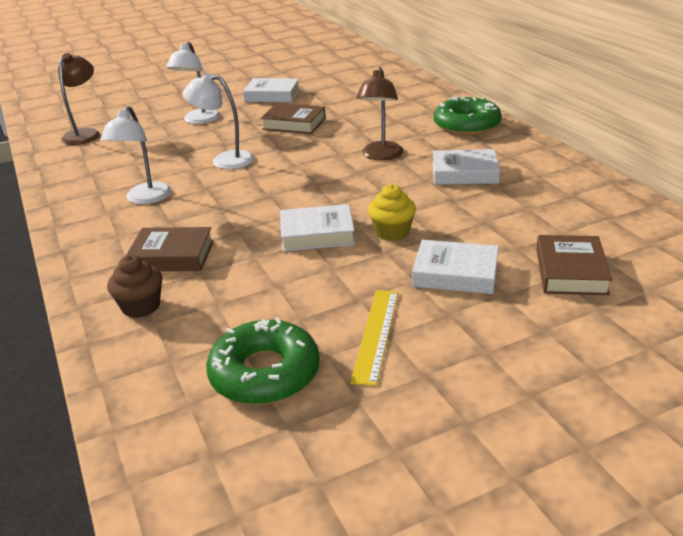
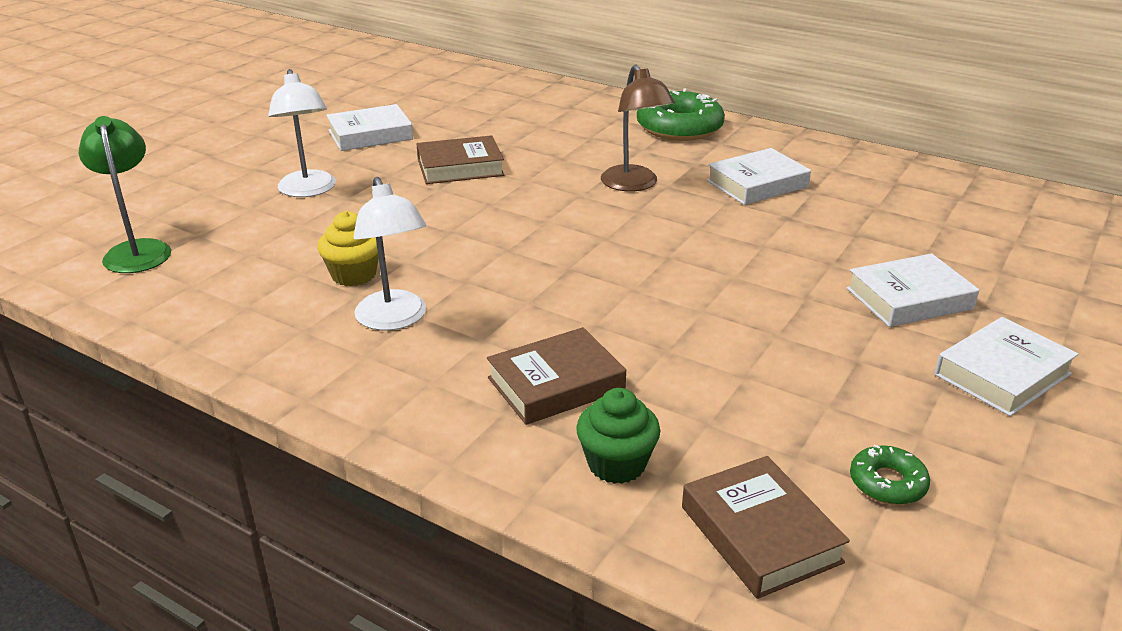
camera: 35 degrees left, 0 degrees up
(85, 134) = (137, 250): brown lamp -> green lamp
(141, 306) = (616, 464): brown cupcake -> green cupcake
(224, 160) = (433, 236): white lamp -> none
(265, 373) = (887, 483): green donut -> green donut, size x0.50
(317, 234) = (699, 299): white book -> white book (1002, 374)
(376, 334) = (932, 393): yellow ruler -> none
(392, 232) = (780, 272): yellow cupcake -> yellow cupcake (354, 275)
(570, 271) = (1005, 263): brown book -> brown book (760, 534)

